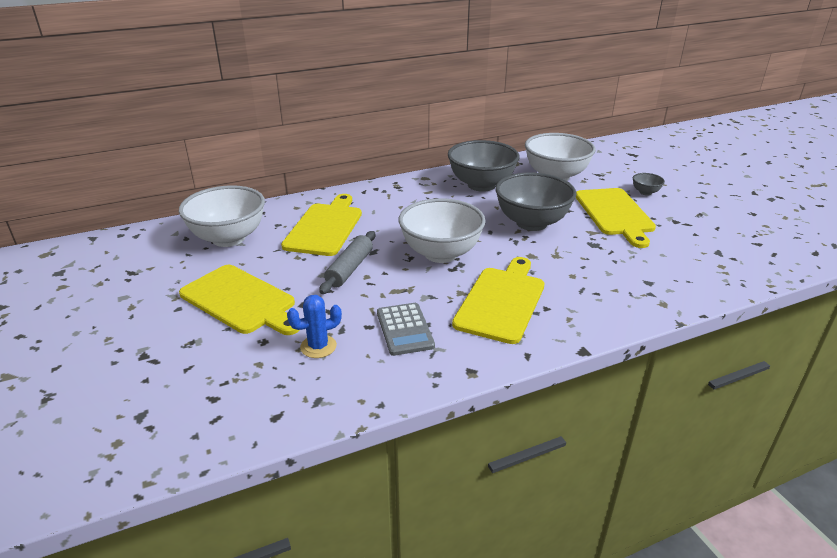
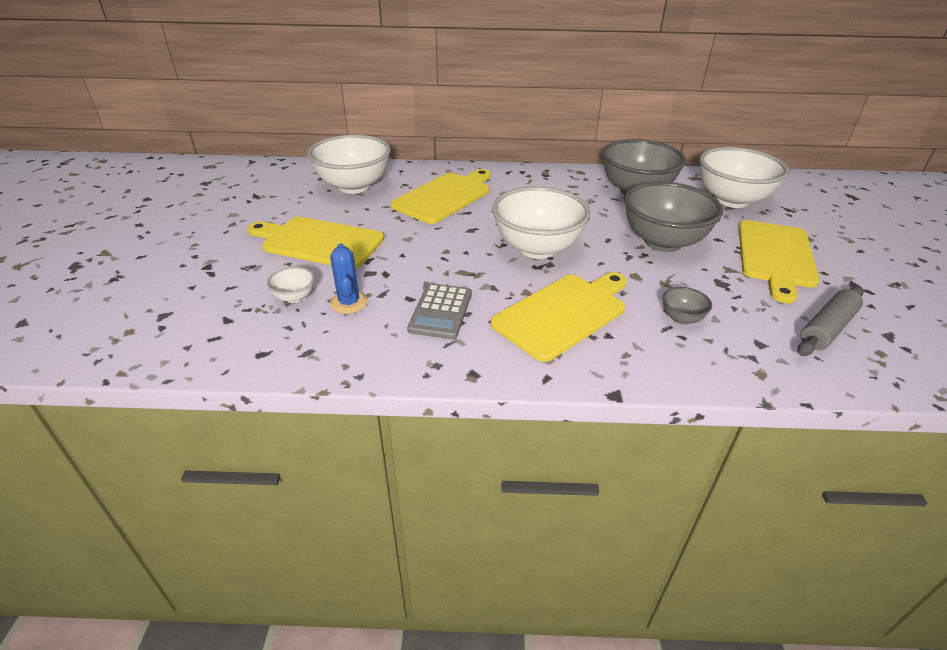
camera: 25 degrees right, 5 degrees up
(241, 300) = (319, 242): yellow cutting board -> yellow cutting board turned 135 degrees clockwise
(262, 357) = (294, 297): none -> white bowl
(318, 346) = (349, 303): blue cactus -> blue cactus turned 75 degrees clockwise
(350, 269) = (436, 240): grey rolling pin -> grey rolling pin (827, 329)
(645, 192) = (836, 242): grey bowl -> grey bowl (681, 318)

